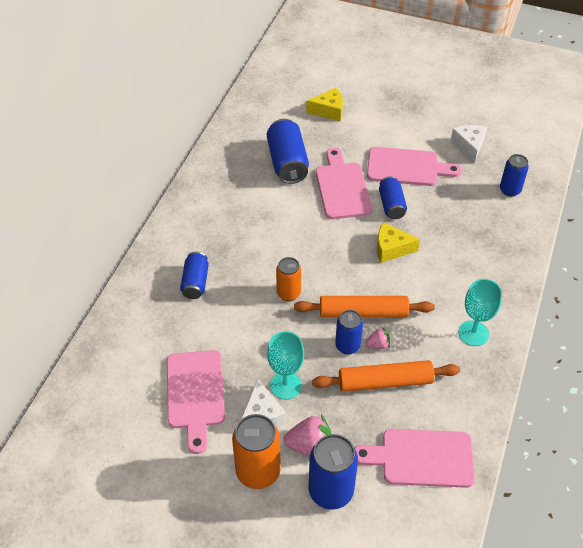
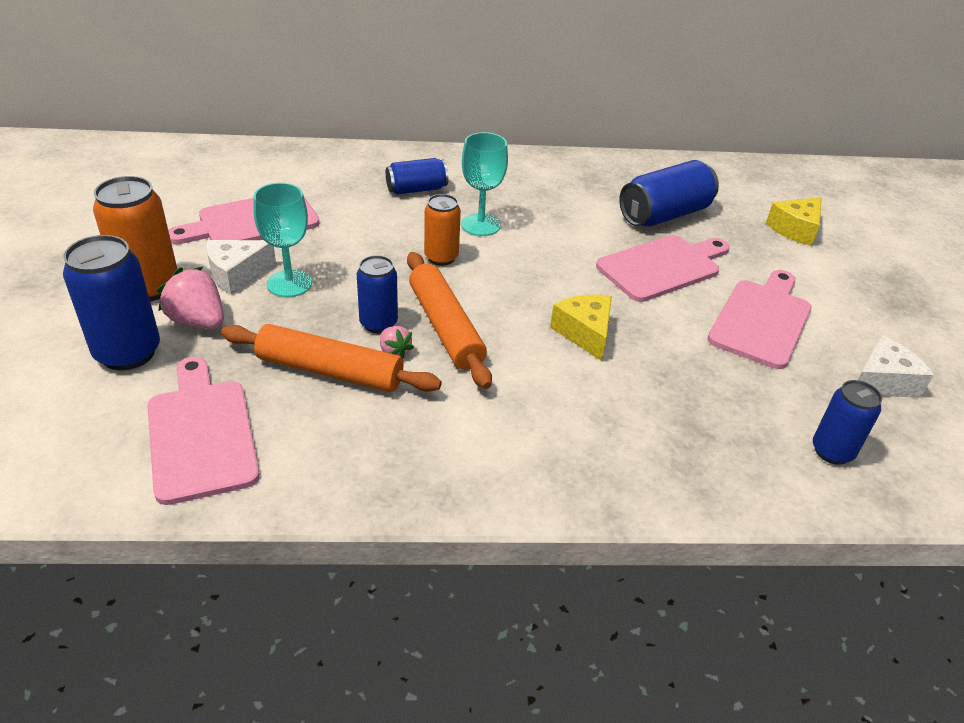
camera: 65 degrees right, 10 degrees down
(310, 446) = (198, 321): pink strawberry -> pink strawberry turned 150 degrees clockwise
(329, 111) = (795, 229): yellow cheese -> yellow cheese turned 75 degrees clockwise
(385, 382) = (330, 371): orange rolling pin -> orange rolling pin turned 45 degrees counterclockwise
(391, 205) = (670, 318): blue can -> none
(407, 167) = (762, 320): pink cutting board -> pink cutting board turned 135 degrees counterclockwise
(473, 333) = (471, 454): turquoise goblet -> turquoise goblet (480, 225)

